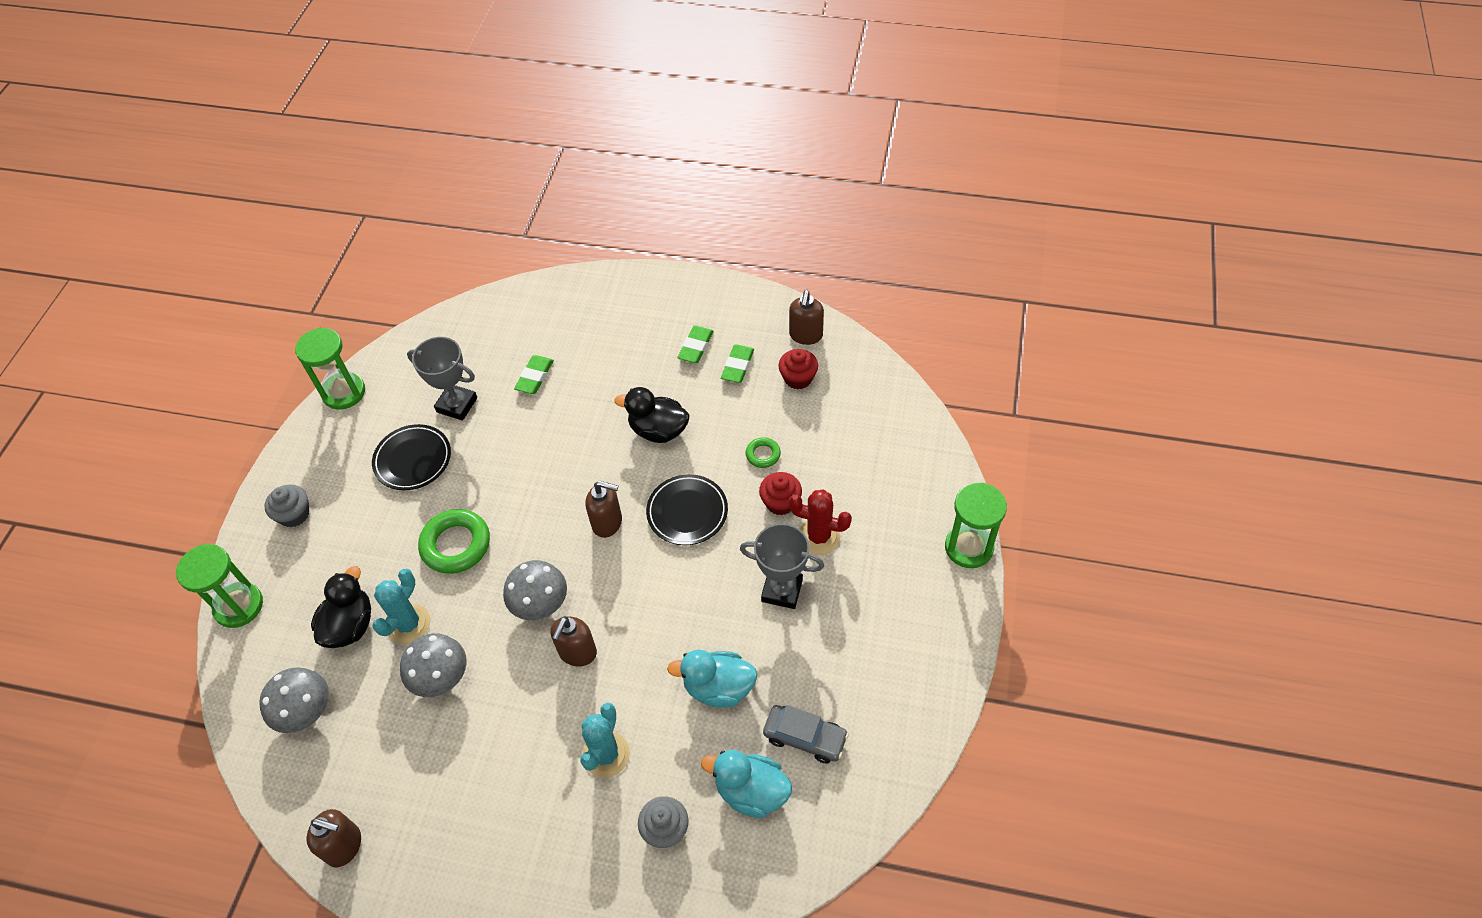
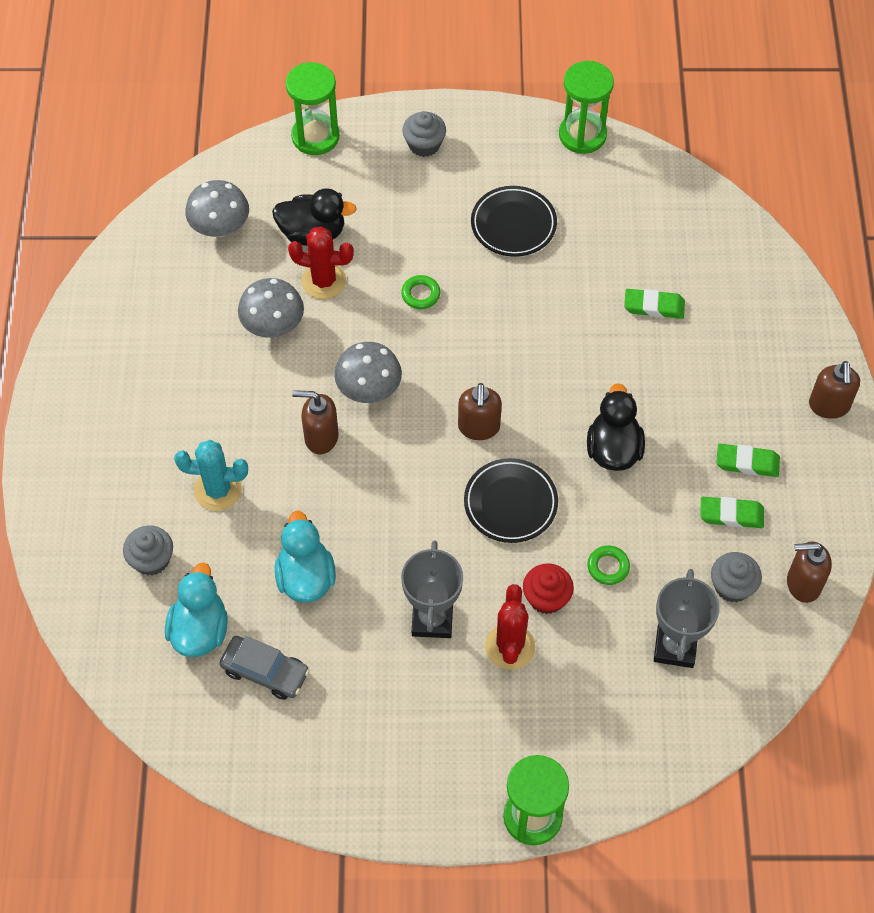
camera: 75 degrees right, 5 degrees up
(344, 846) = (101, 300): brown soap dispenser -> brown soap dispenser (829, 406)
(408, 624) = (323, 281): turquoise cactus -> red cactus
(456, 545) = (420, 294): green ring -> green ring, size x0.51
(457, 405) = (595, 243): grey trophy -> grey trophy (675, 647)
(798, 378) = (732, 586): red cupcake -> grey cupcake
(805, 737) = (265, 671): grey car -> grey car turned 75 degrees counterclockwise

